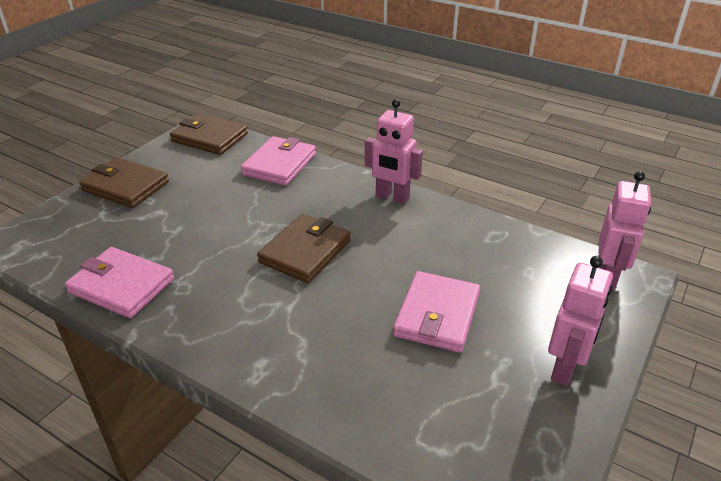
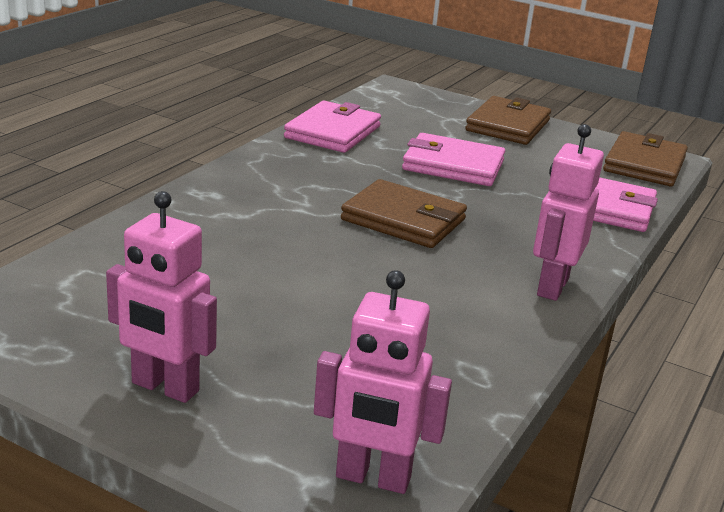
camera: 85 degrees right, 10 degrees down
(437, 315) = (281, 299): pink wallet -> pink wallet (453, 165)

